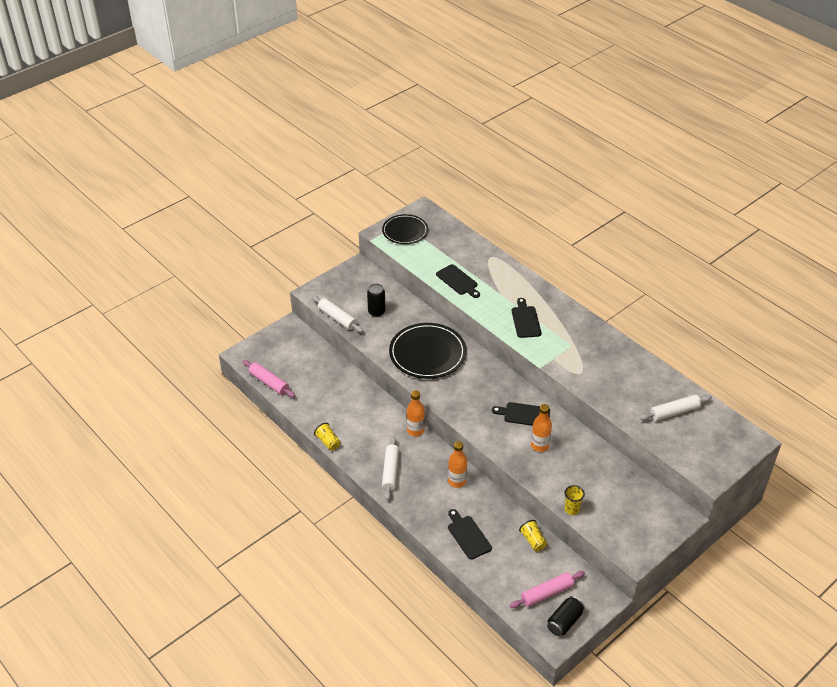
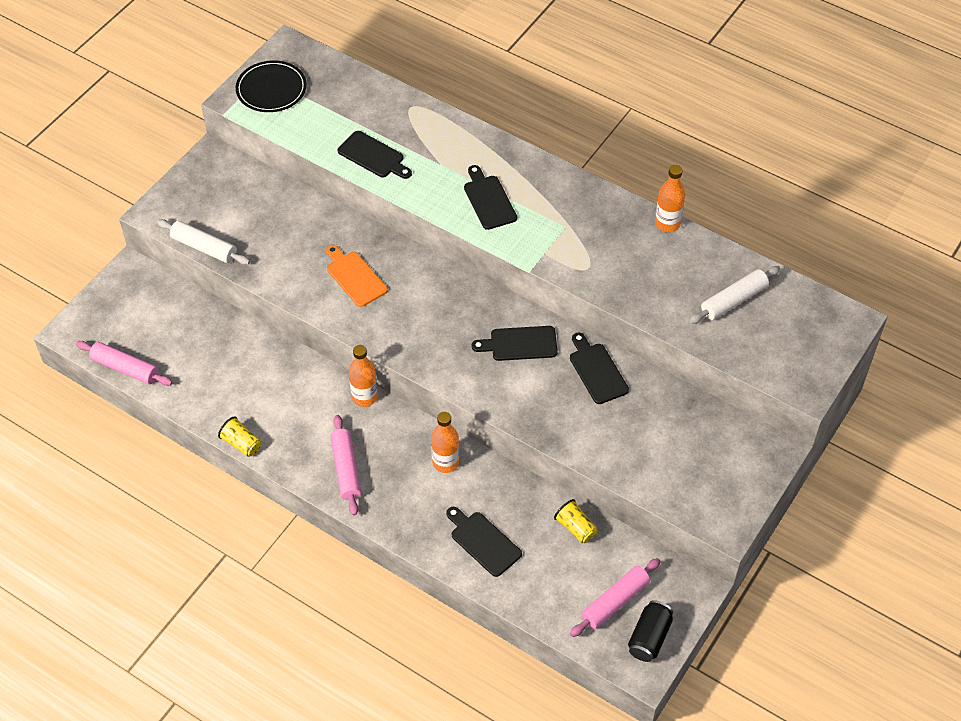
camera: 15 degrees left, 10 degrees up
(376, 312) = (260, 225): black can -> none
(390, 471) = (346, 469): white rolling pin -> pink rolling pin
(427, 353) = (354, 277): black plate -> orange cutting board
(540, 445) = (554, 387): orange bottle -> orange bottle (667, 223)
(571, 441) = (596, 371): none -> black cutting board
(571, 509) = (623, 475): yellow cup -> none

